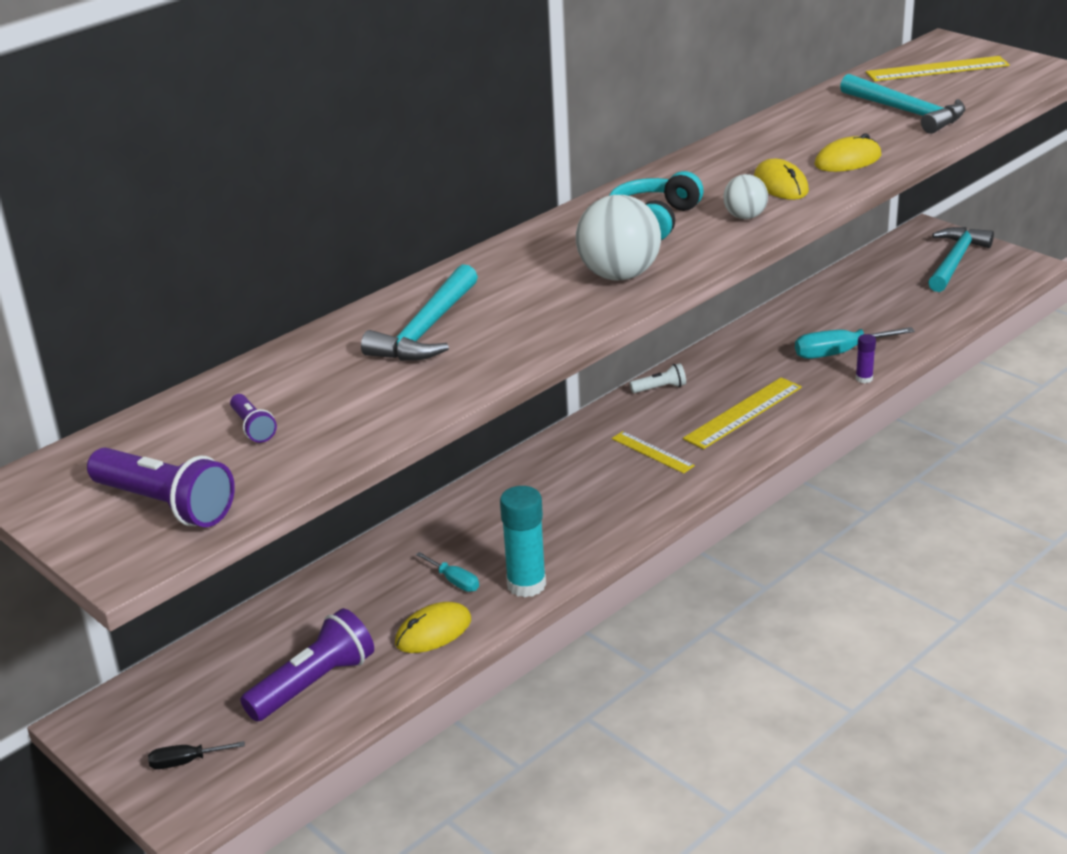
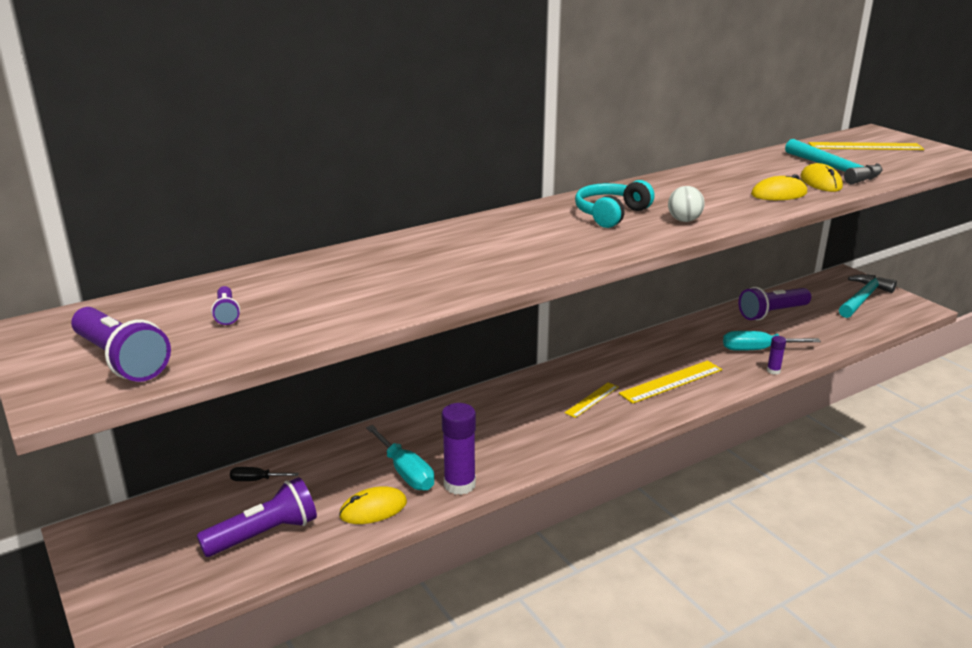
camera: 10 degrees right, 5 degrees down
(185, 762) = (138, 580): black screwdriver -> black screwdriver (256, 480)
(427, 330) = (400, 264): turquoise hammer -> none
(454, 581) = (405, 472): turquoise screwdriver -> turquoise screwdriver, size x1.77
(526, 584) = (459, 484): turquoise glue stick -> purple glue stick
(619, 275) = (568, 247): white ball -> none
(652, 452) = (592, 400): yellow ruler -> yellow ruler turned 75 degrees clockwise
(660, 388) = (612, 355): white flashlight -> none
(781, 185) = (720, 203): yellow mouse -> yellow mouse (821, 182)
(846, 299) = (772, 313): none -> purple flashlight

